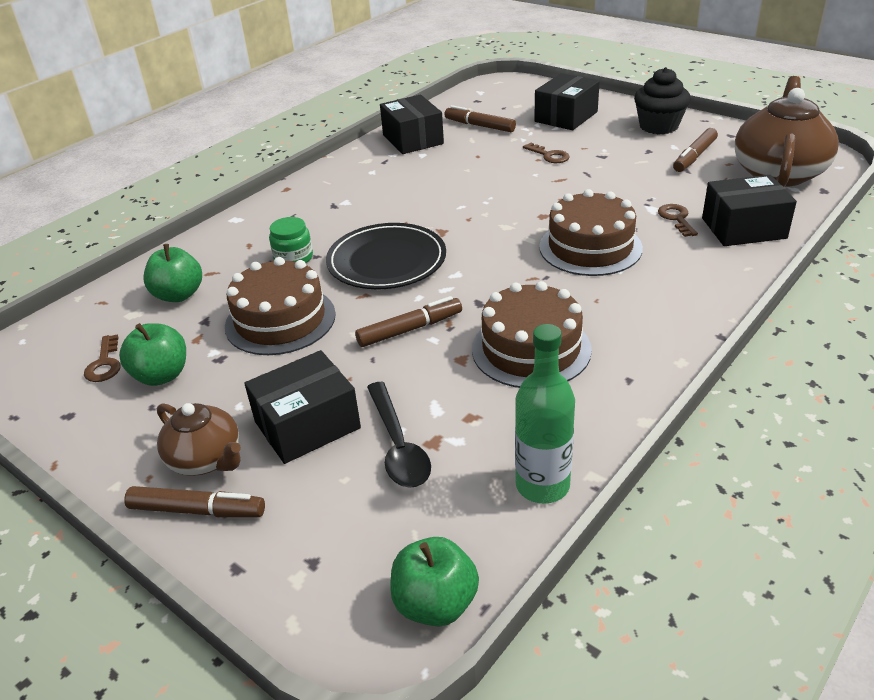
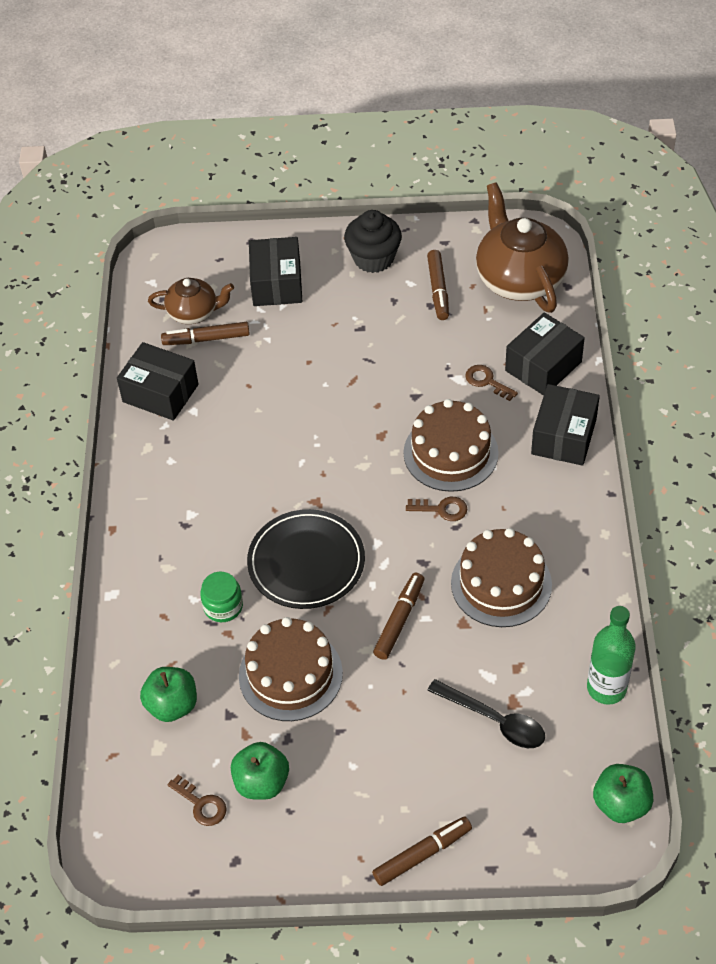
camera: 40 degrees left, 15 degrees up
(206, 459) = (382, 818): brown teapot -> brown teapot (193, 312)
(307, 425) = (418, 747): black box -> black box (563, 436)
(549, 155) = (314, 351): brown key -> brown key (442, 509)

